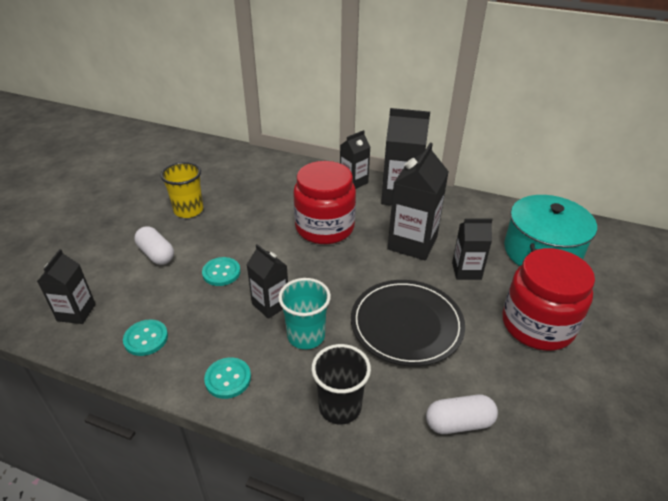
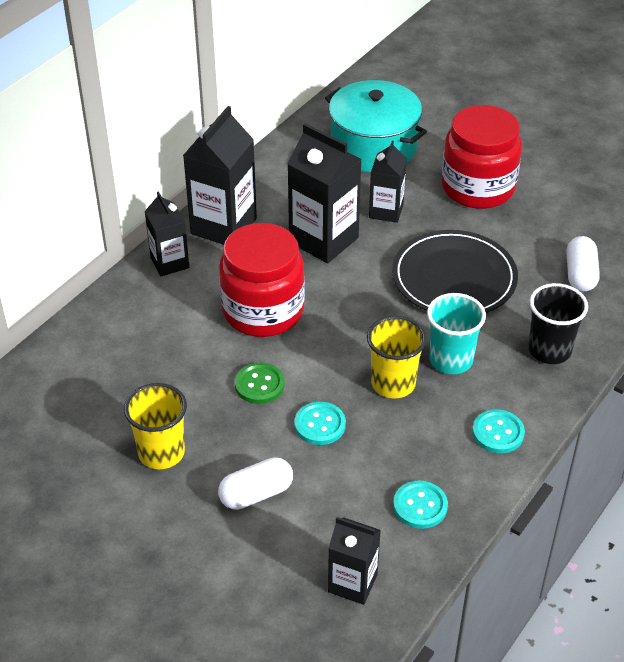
camera: 75 degrees left, 5 degrees up
(254, 238) = (259, 384): none -> green button
(270, 304) = (393, 383): black carton -> yellow cup

